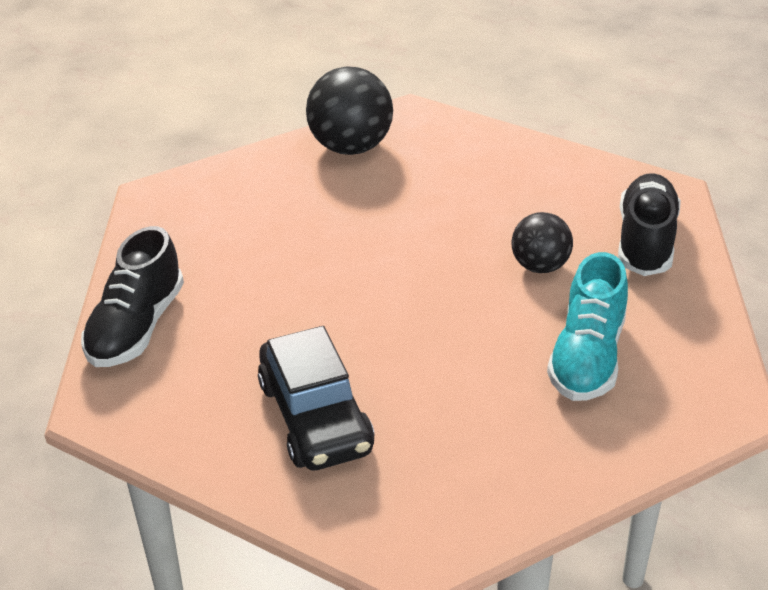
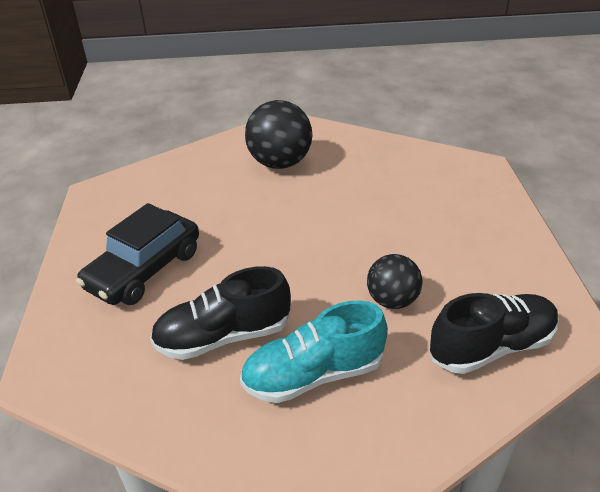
camera: 55 degrees right, 0 degrees up
(136, 327) = (170, 171): black shoe -> black shoe (223, 336)
(351, 147) = (415, 161): black ball -> black ball (280, 163)

